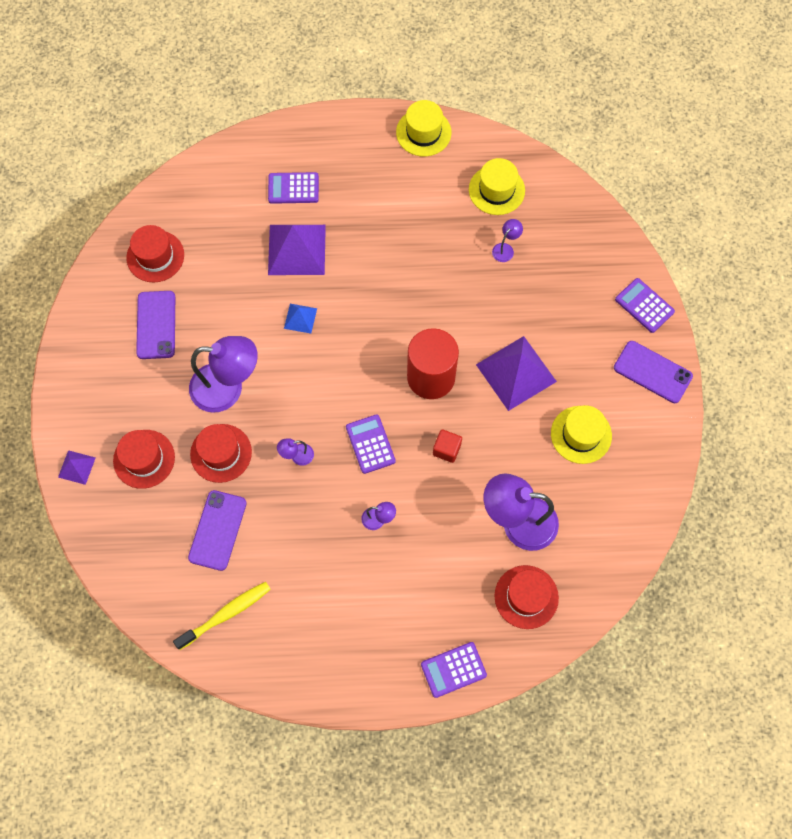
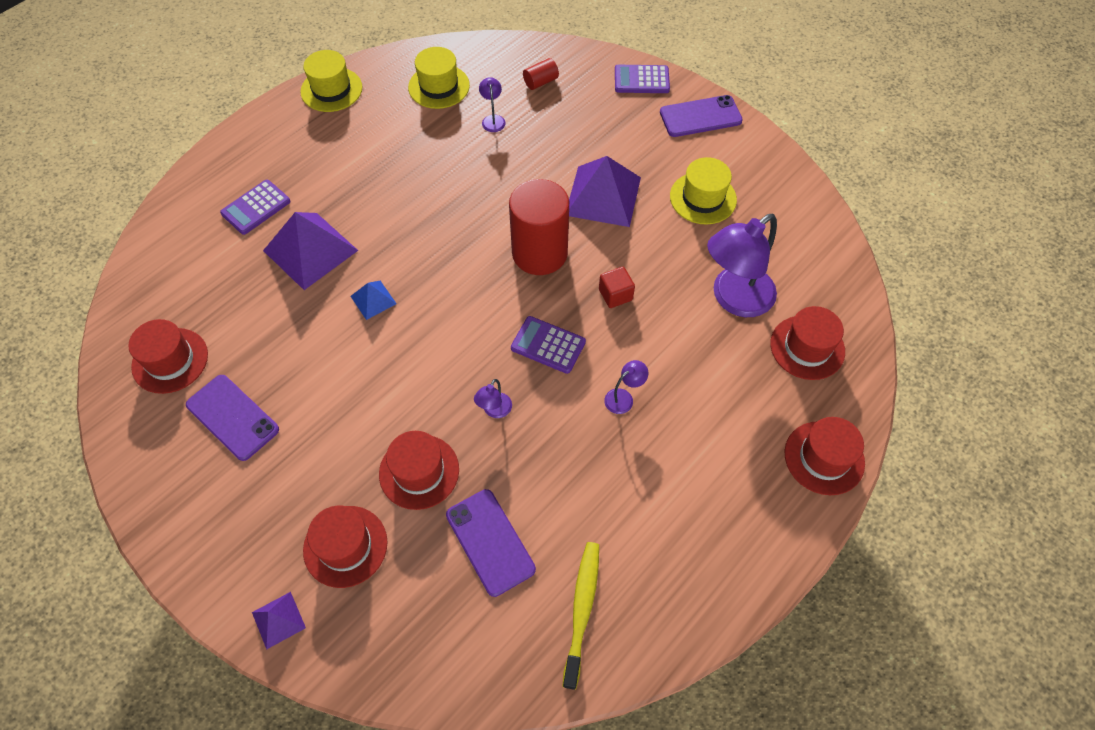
camera: 45 degrees left, 10 degrees down
(227, 388) = (365, 411): purple lamp -> none
(453, 670) = (824, 458): purple calculator -> red hat
(570, 246) = (540, 82): none -> red cylinder

